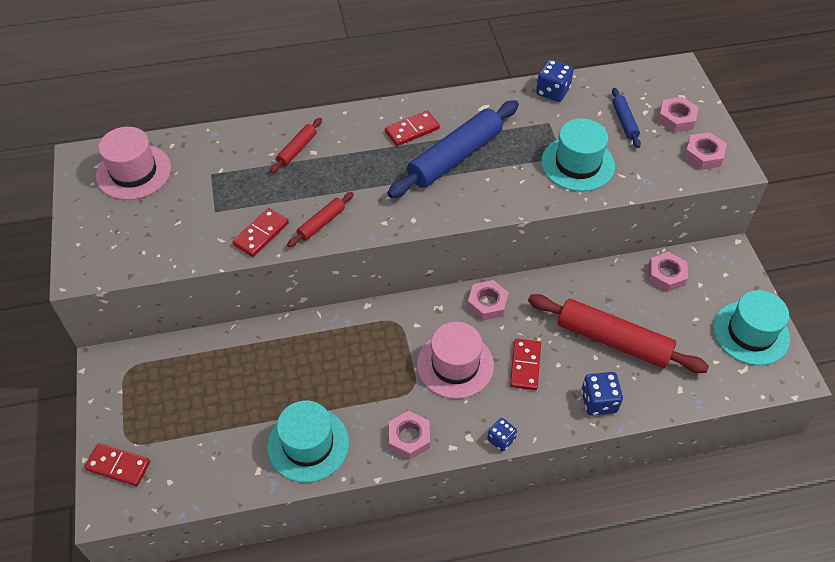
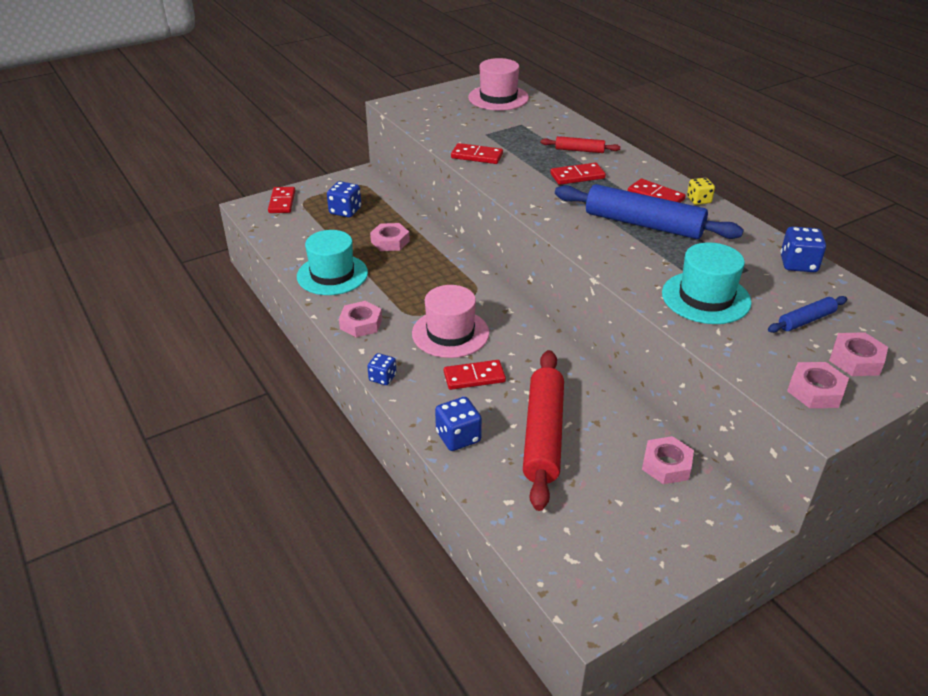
camera: 70 degrees right, 15 degrees down
(180, 401) = (345, 211): none -> blue dice
(321, 223) = (507, 178): red rolling pin -> none
(347, 170) = (577, 176): none -> red domino
(433, 106) = (698, 200): none -> yellow dice
(487, 303) = (533, 338): pink nut -> pink nut (390, 241)
(750, 333) = (632, 559): turquoise hat -> none

